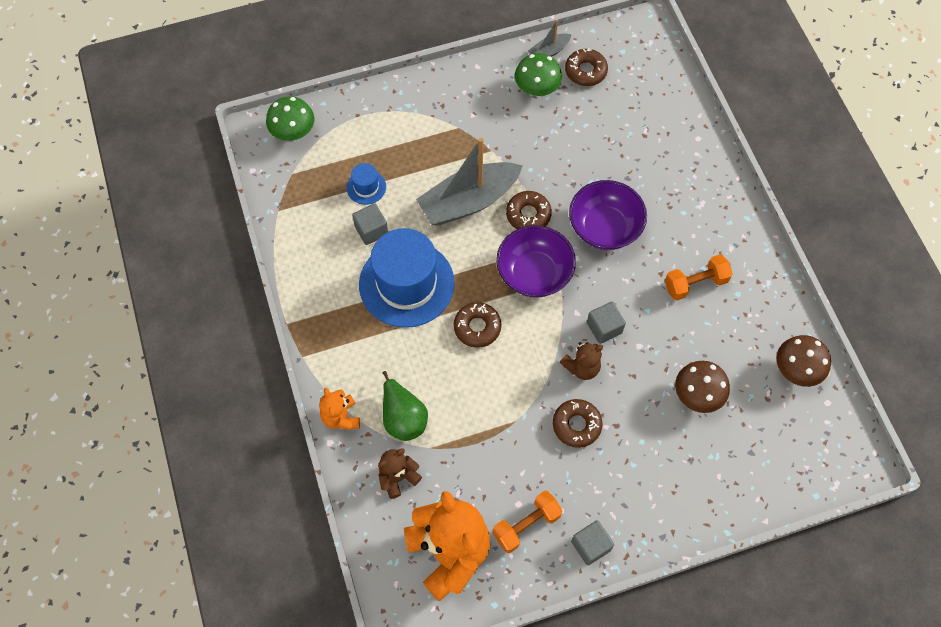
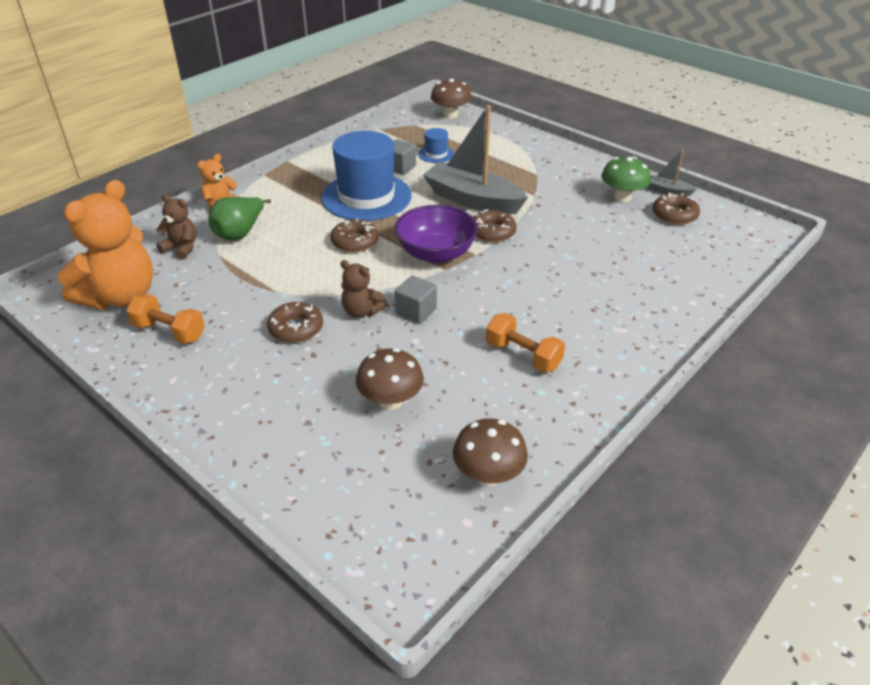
camera: 60 degrees right, 25 degrees down
(293, 132) = (450, 115): green mushroom -> brown mushroom
(590, 546) = (166, 380): grey cube -> none
(604, 228) = (524, 277): purple bowl -> none

